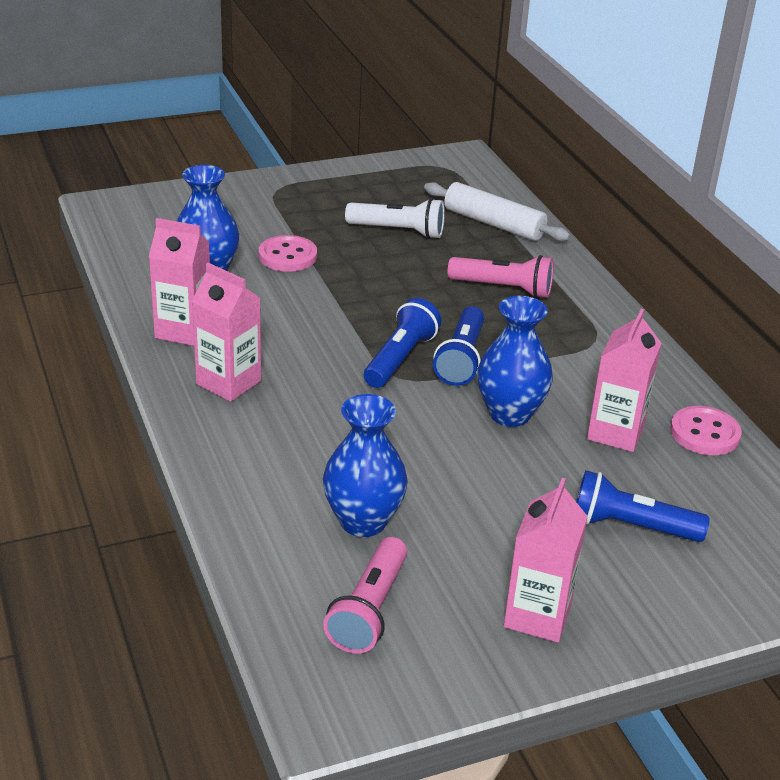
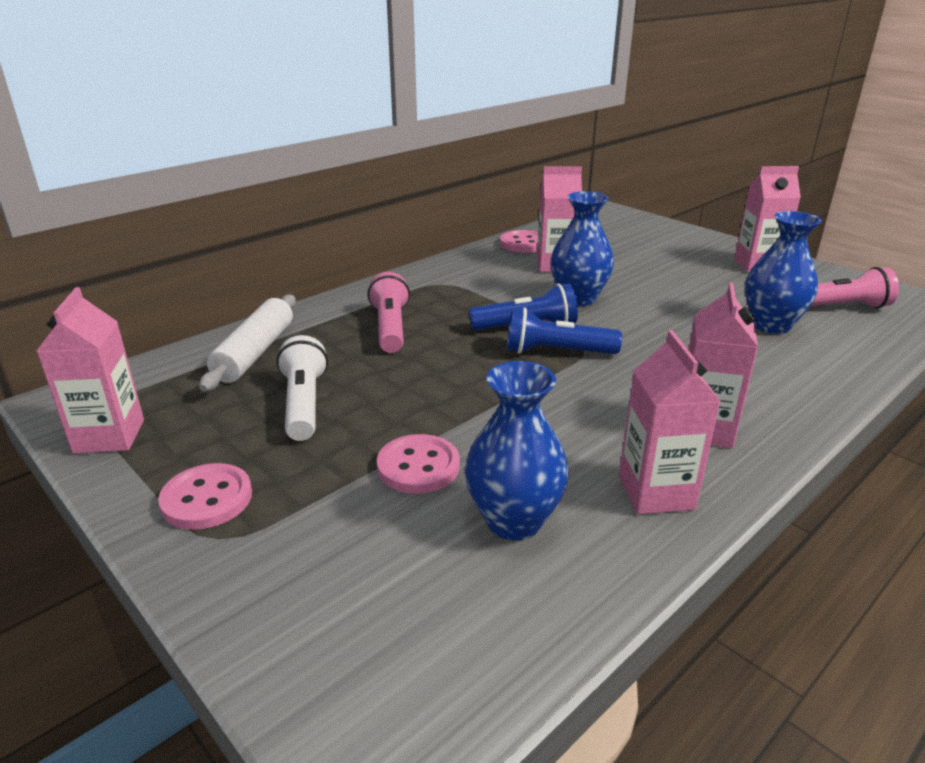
camera: 110 degrees left, 5 degrees down
(314, 189) = (207, 499): none -> pink button
(407, 167) = (109, 436): none -> pink carton
(631, 526) = (644, 253): blue flashlight -> none

